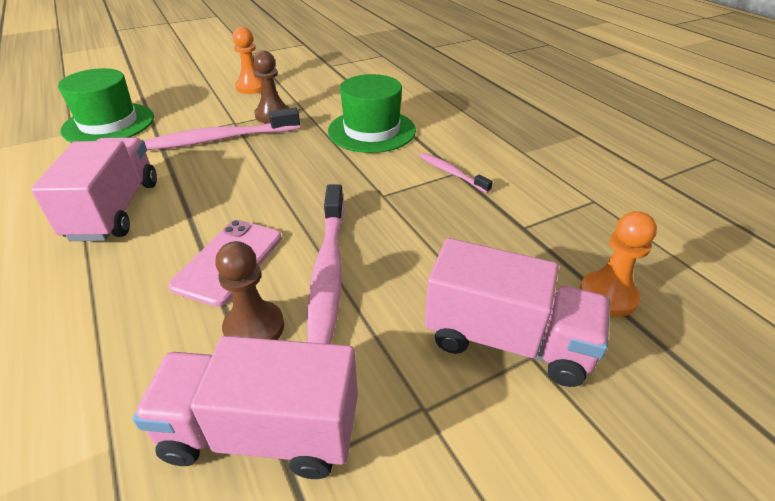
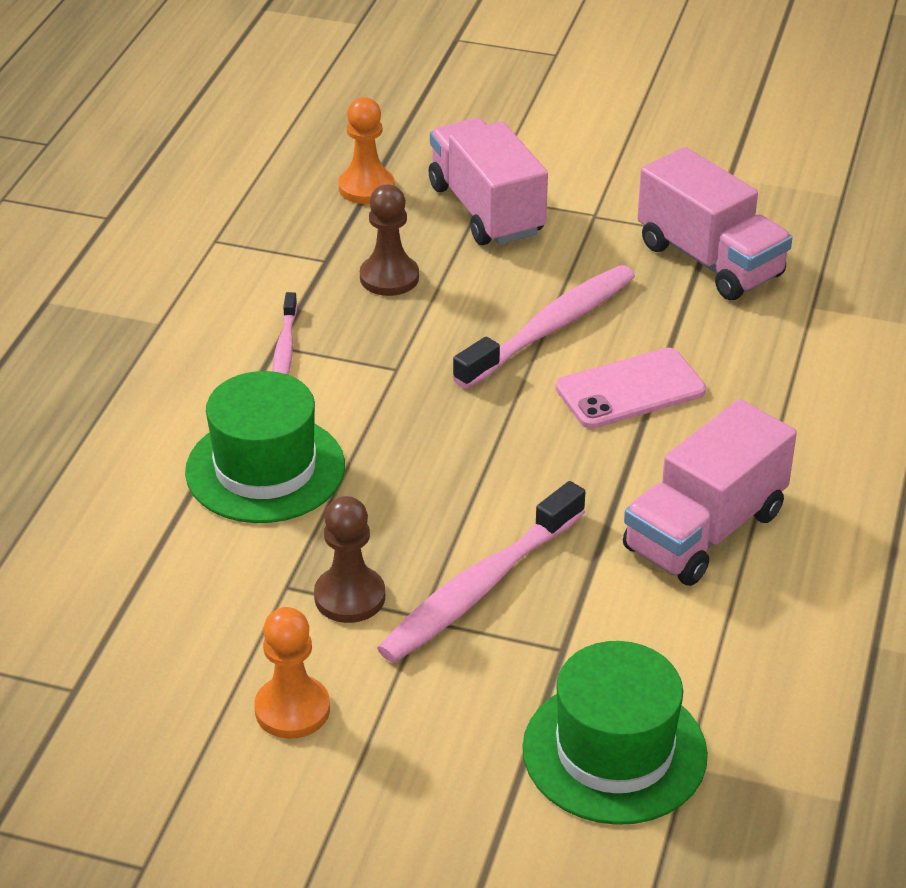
camera: 135 degrees left, 0 degrees up
(220, 139) = (479, 588): pink toothbrush -> pink toothbrush turned 105 degrees clockwise
(254, 328) = (659, 321): brown pawn -> brown pawn (389, 277)

